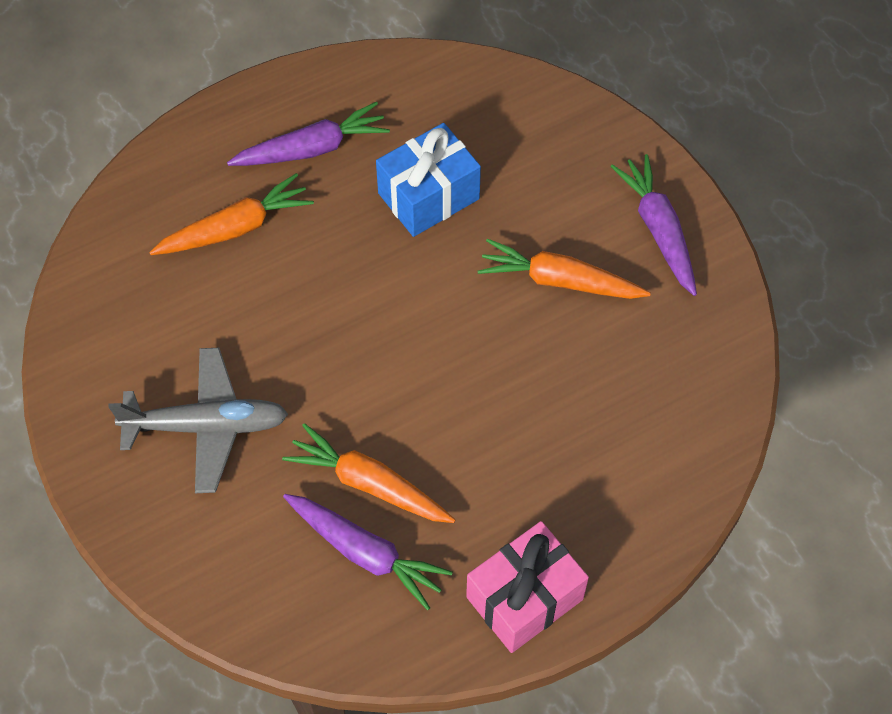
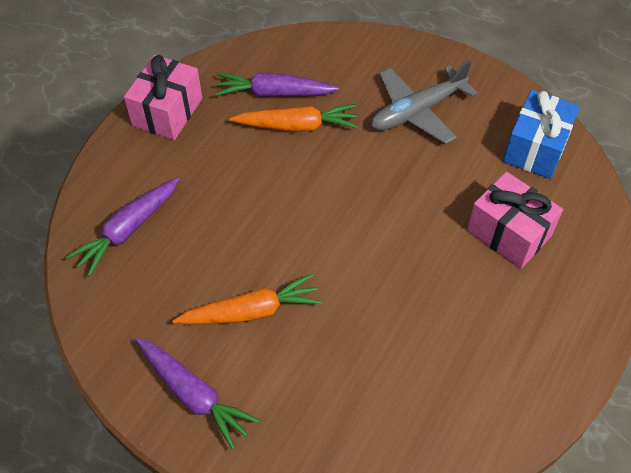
camera: 150 degrees right, 5 degrees down
(236, 228) = (508, 233): orange carrot -> pink gift
(313, 148) = (509, 321): purple carrot -> purple carrot (128, 230)
(428, 196) = (393, 328): blue gift -> blue gift (535, 148)

